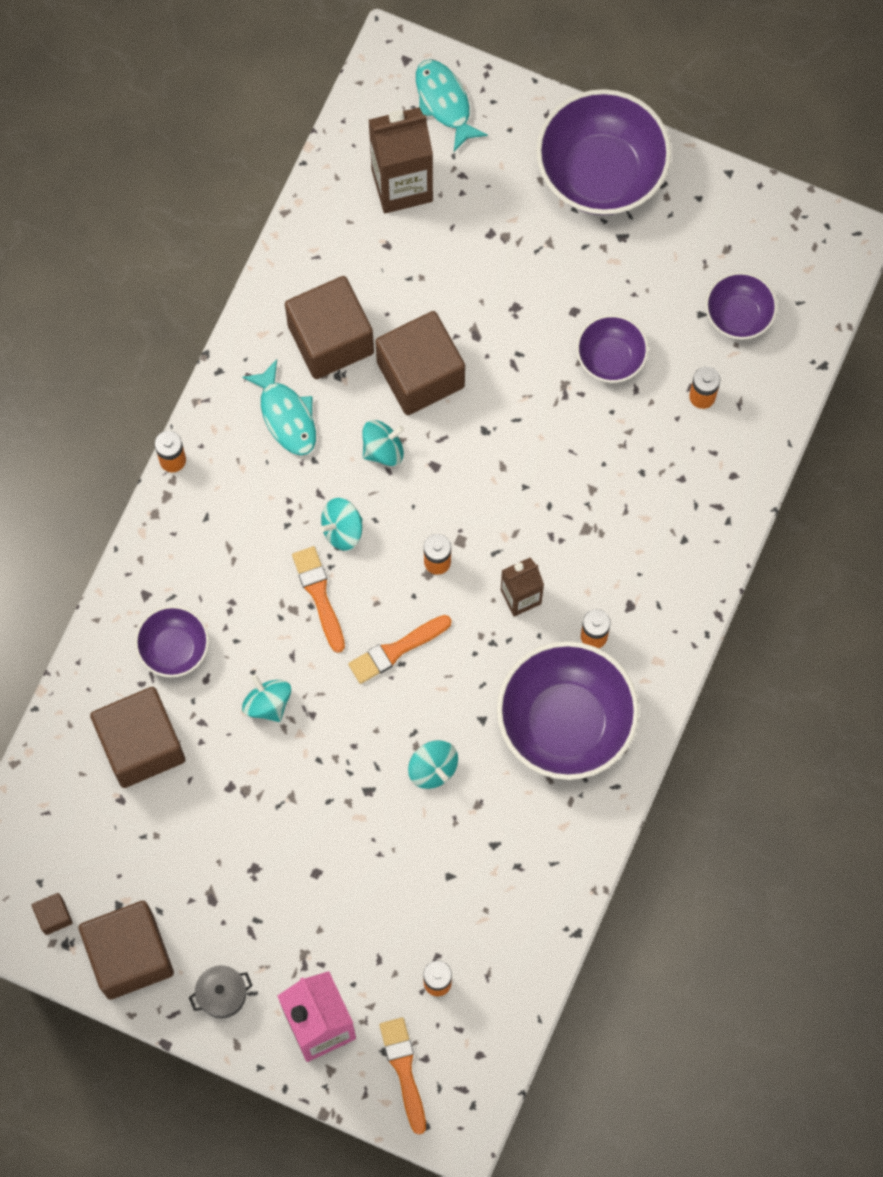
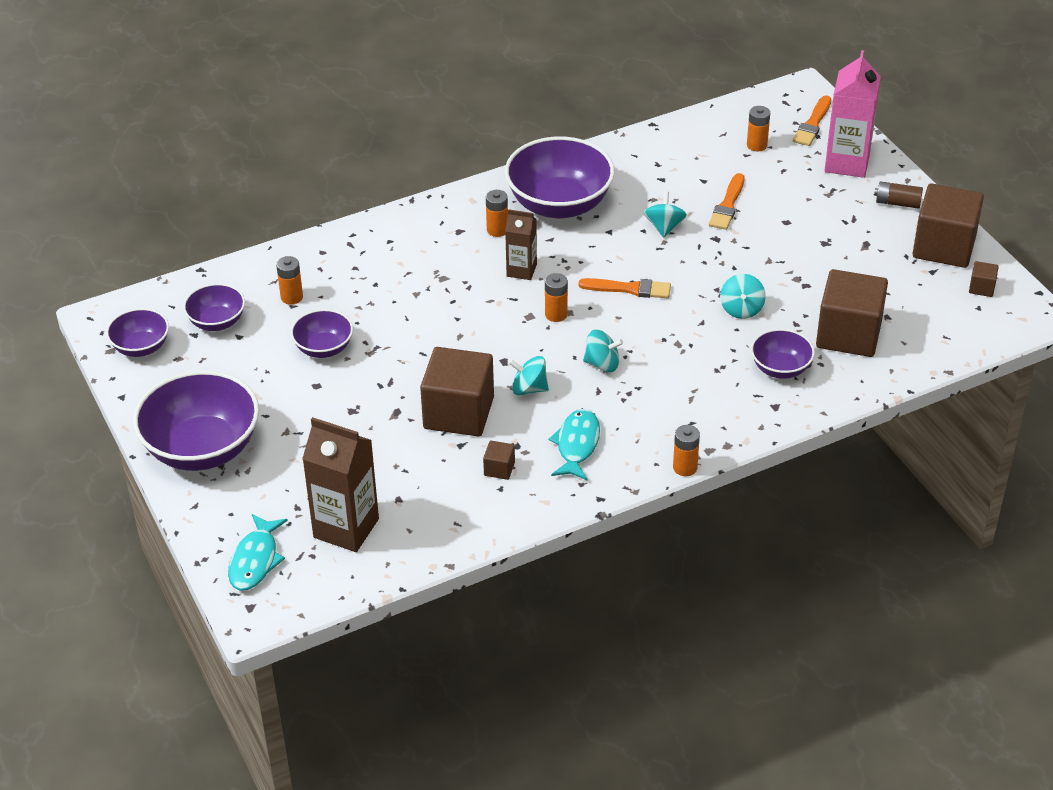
camera: 140 degrees left, 30 degrees down
(222, 995) = (897, 203): grey pot -> brown battery
(319, 595) = (652, 341): orange brush -> orange brush (727, 205)
(330, 339) = (499, 469): brown cube -> brown cube, size x0.42
(773, 236) = (141, 347): none -> purple bowl

